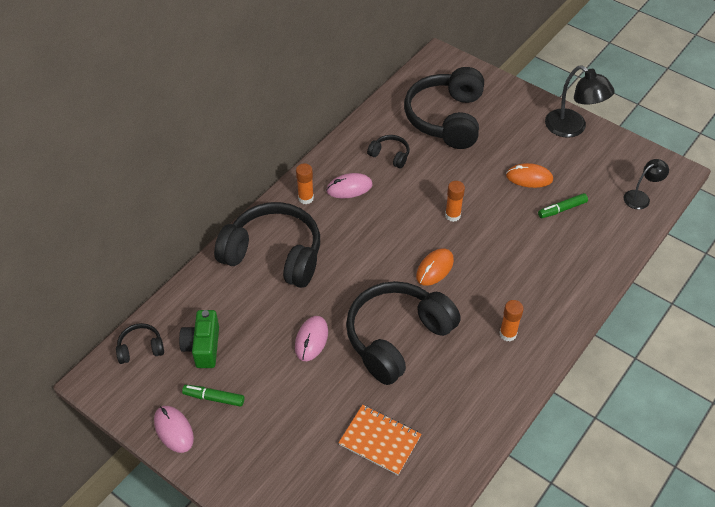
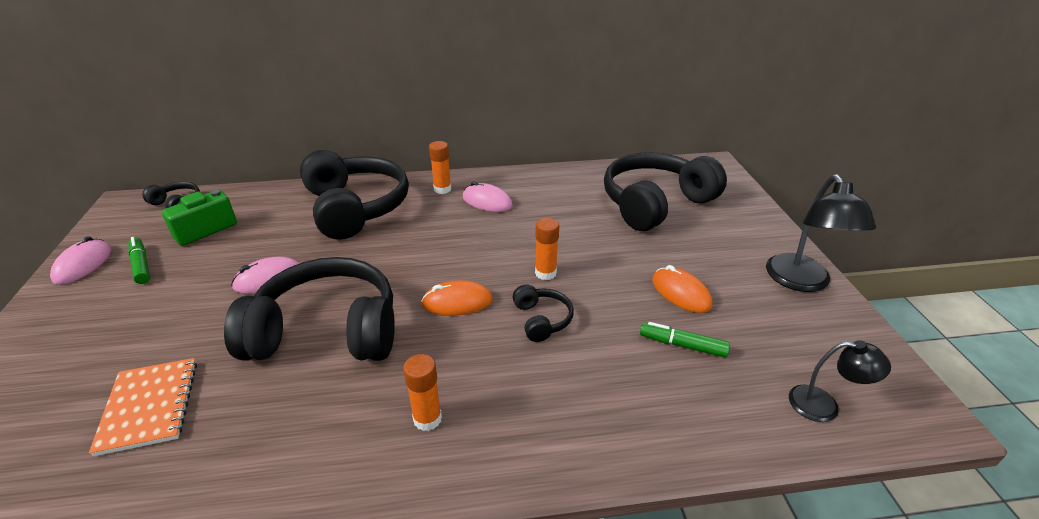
camera: 45 degrees right, 15 degrees down
(390, 155) = (559, 200): black headphones -> black headphones (542, 320)

